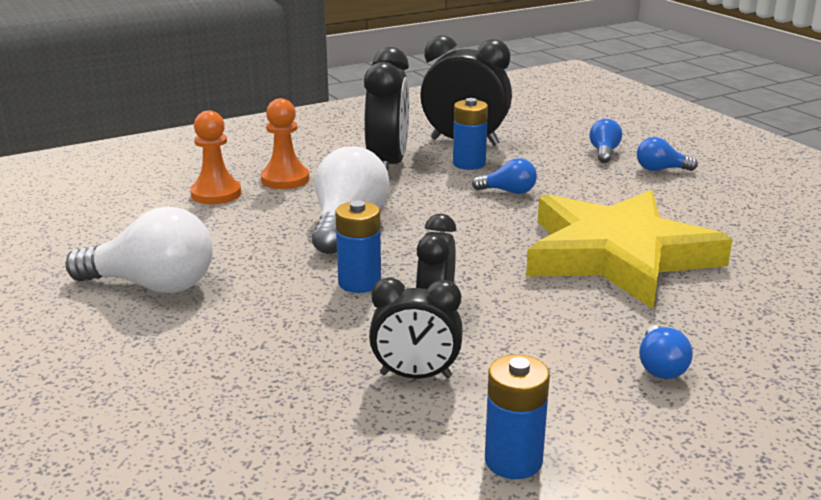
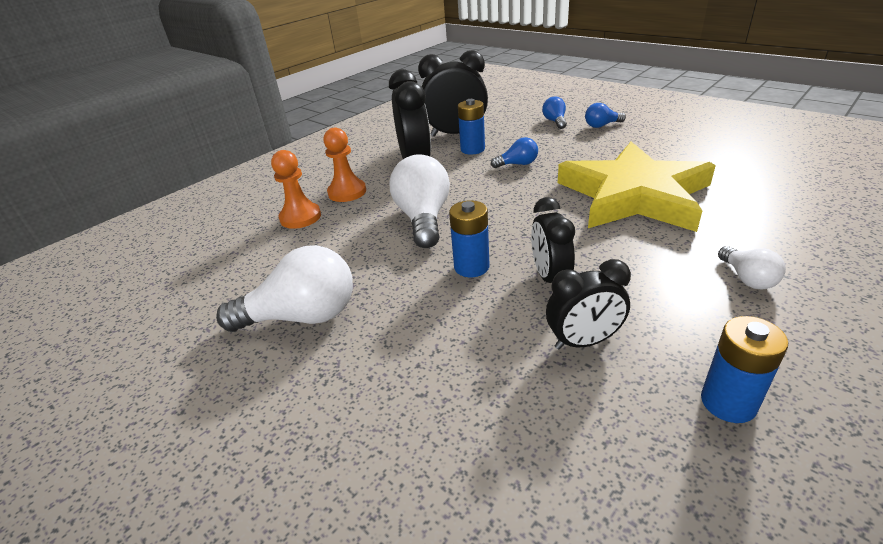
camera: 15 degrees left, 10 degrees up
(660, 367) = (747, 279): blue light bulb -> white light bulb

